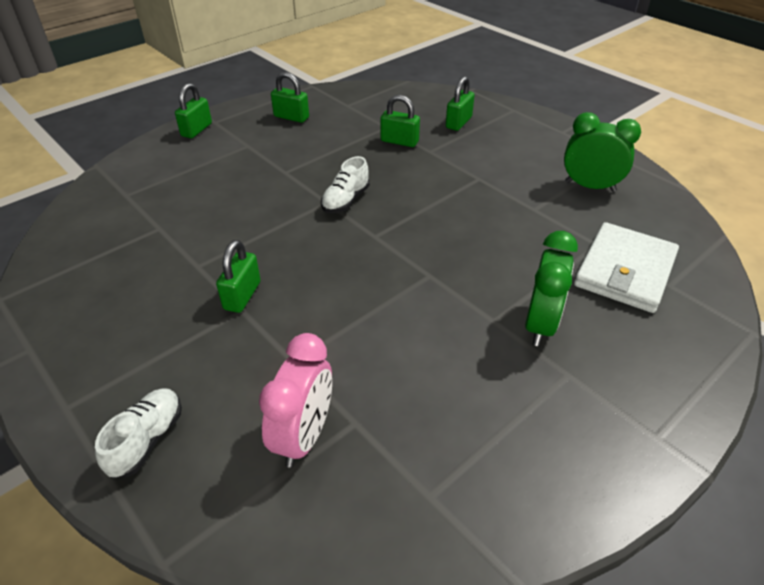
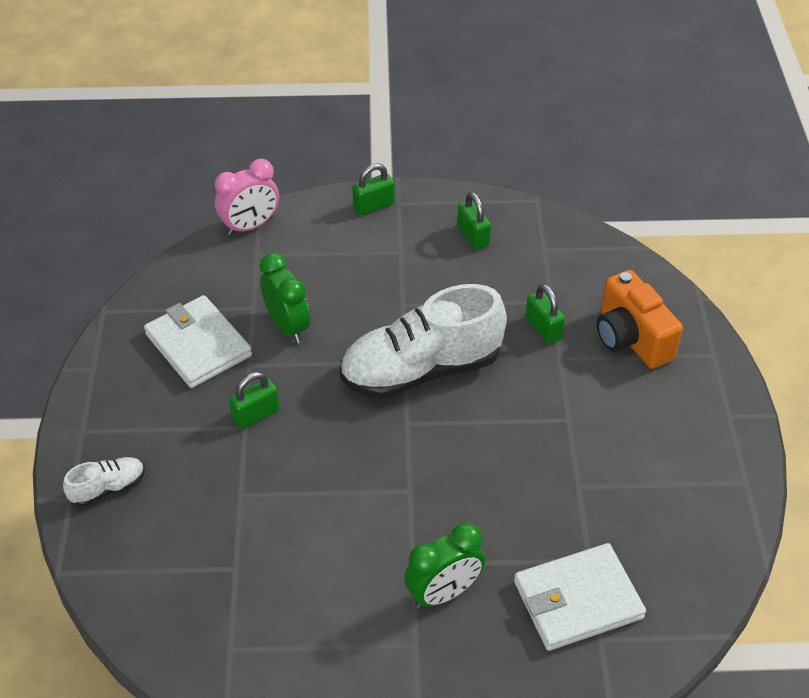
camera: 40 degrees right, 5 degrees up
(131, 276) = (198, 345): none -> white wallet
(304, 436) = (196, 554): pink clock -> pink clock (250, 226)
(345, 200) = (421, 370): white shoe -> white shoe, size x2.28
(458, 122) = (631, 338): green padlock -> orange camera
(590, 186) = (666, 497): green clock -> green clock (287, 326)

